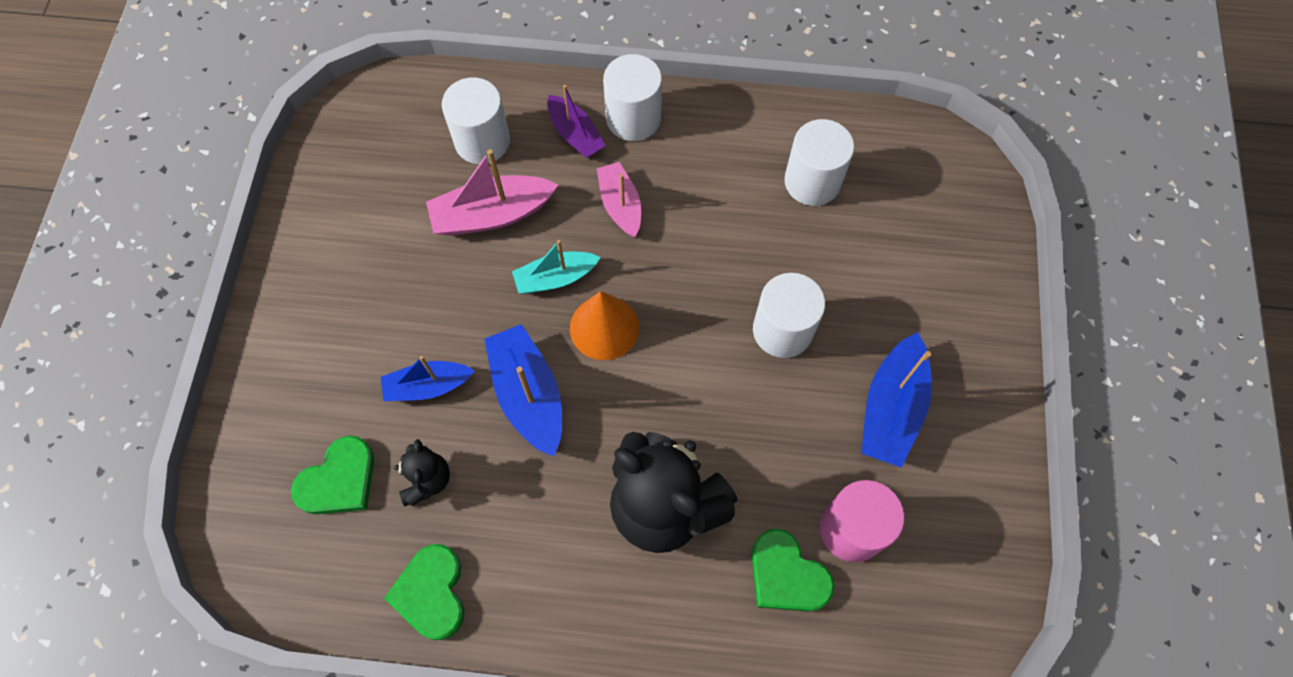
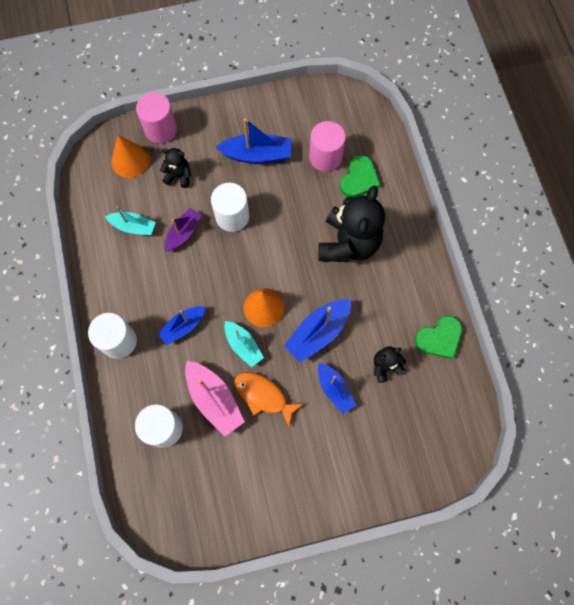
camera: 110 degrees left, 5 degrees up
(339, 480) = (405, 413): green heart -> none
(466, 281) = (263, 396): none -> orange fish
(575, 134) = (141, 372): purple boat -> purple boat (183, 233)
(620, 205) = (183, 326): pink boat -> blue boat
(812, 181) = (133, 227): white cylinder -> turquoise boat
(885, 271) = (179, 176): none -> black teddy bear
(936, 207) = (130, 160): none -> orange cone
(986, 268) = (161, 129): none -> pink cylinder

